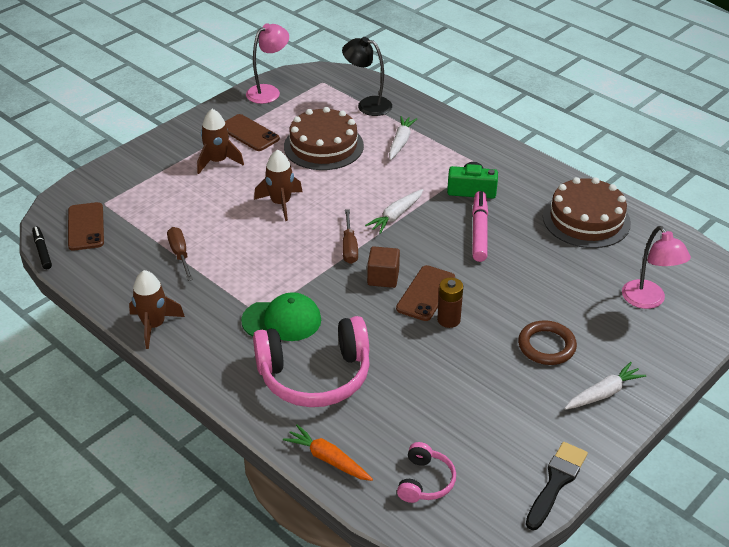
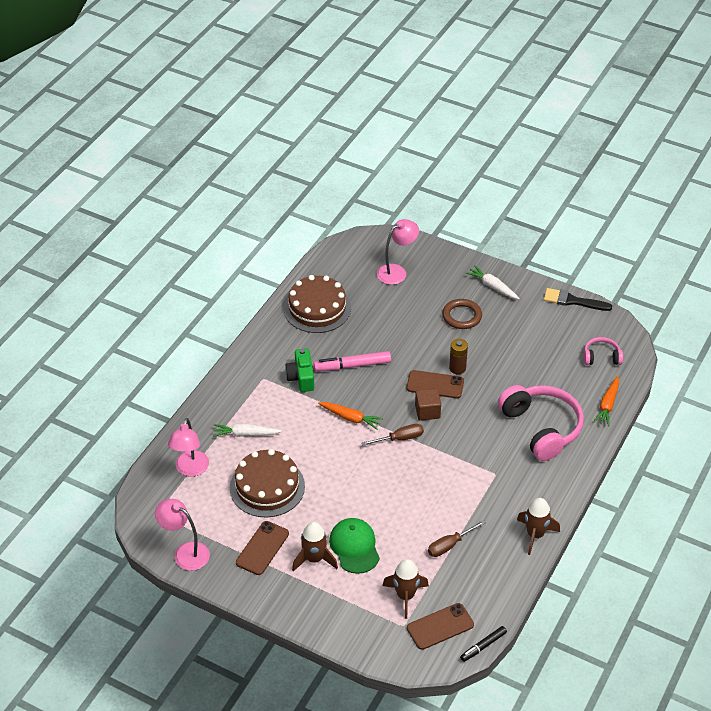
camera: 105 degrees left, 5 degrees up
(280, 203) = (360, 496): brown rocket -> brown rocket (405, 596)
(282, 320) = (497, 459): green cap -> green cap (354, 547)
(367, 105) = (190, 469): black lamp -> pink lamp
(396, 216) = (350, 418): white carrot -> orange carrot

